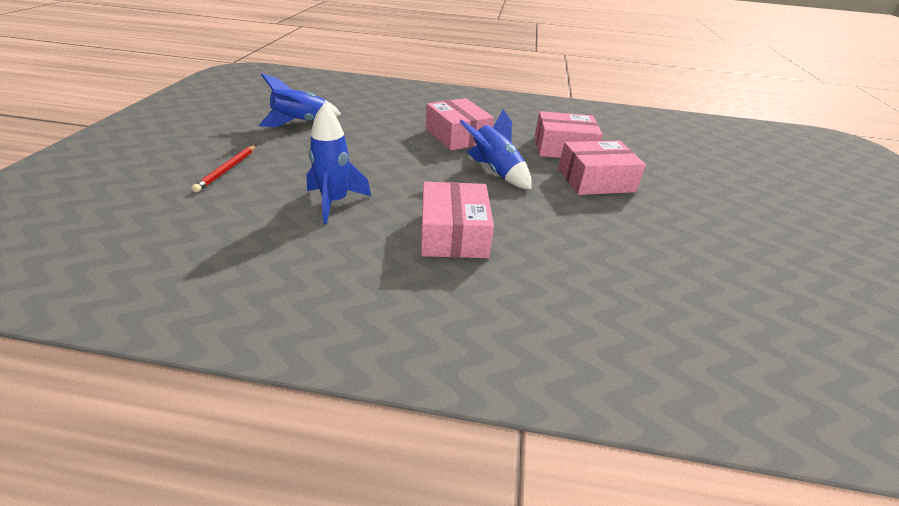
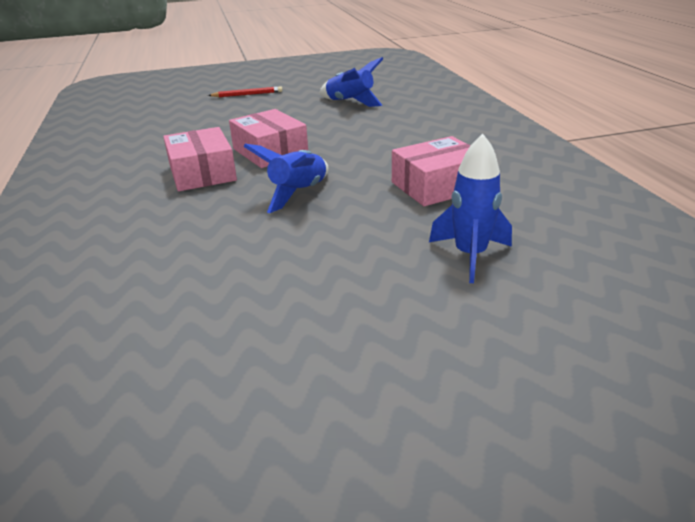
camera: 110 degrees left, 5 degrees down
(227, 170) = (517, 382): red pencil -> red pencil (247, 94)
(300, 123) = (275, 406): blue rocket -> blue rocket (350, 102)
(457, 136) = (214, 236): pink box -> none

